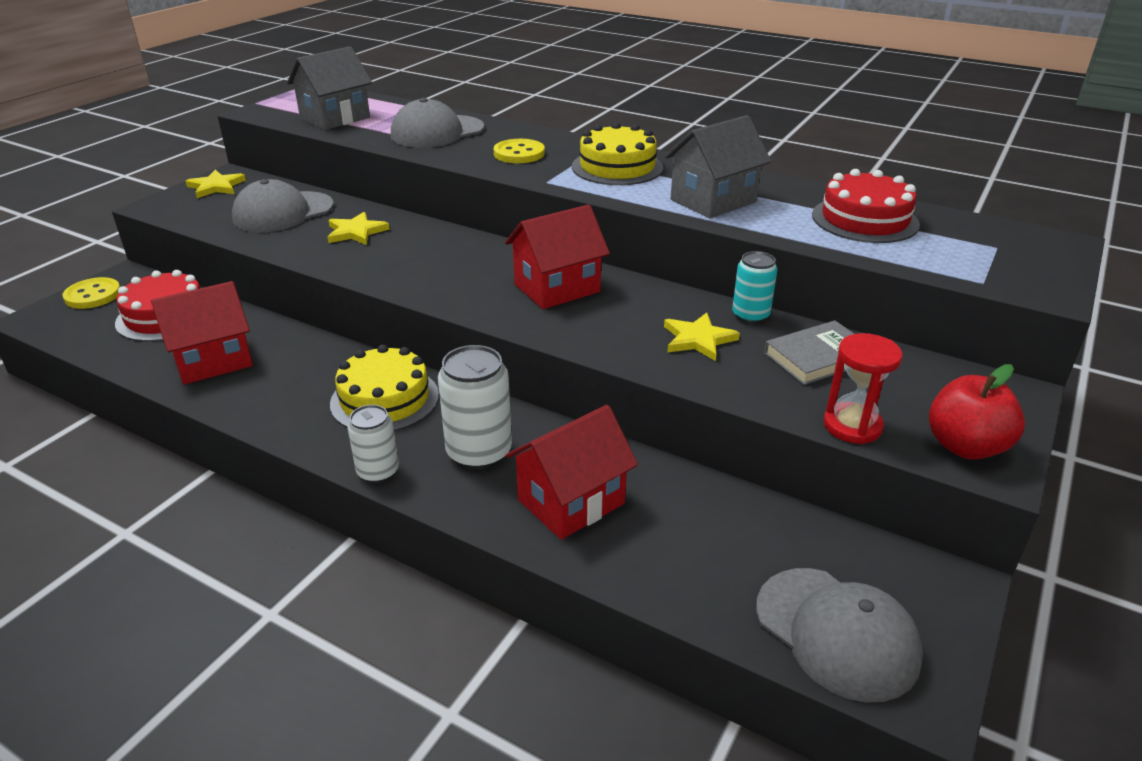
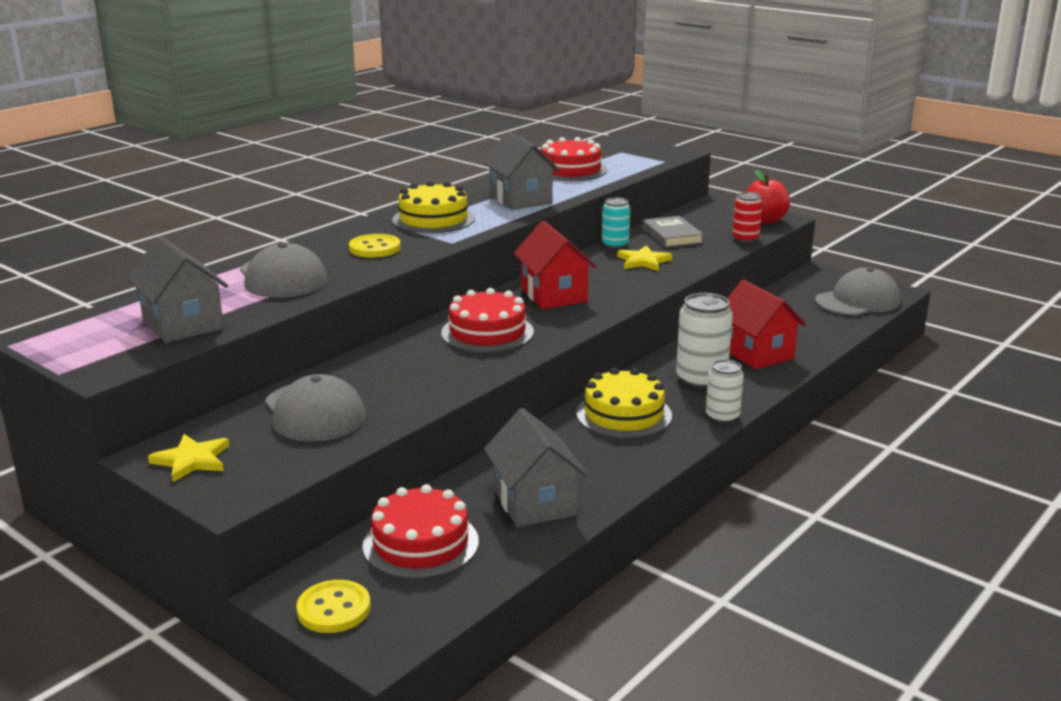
camera: 80 degrees left, 10 degrees down
(213, 361) = (534, 503): red house -> grey house
(356, 232) = (395, 372): yellow star -> none
(447, 262) = (487, 332): none -> red cake
(852, 426) = (745, 239): red hourglass -> red can

